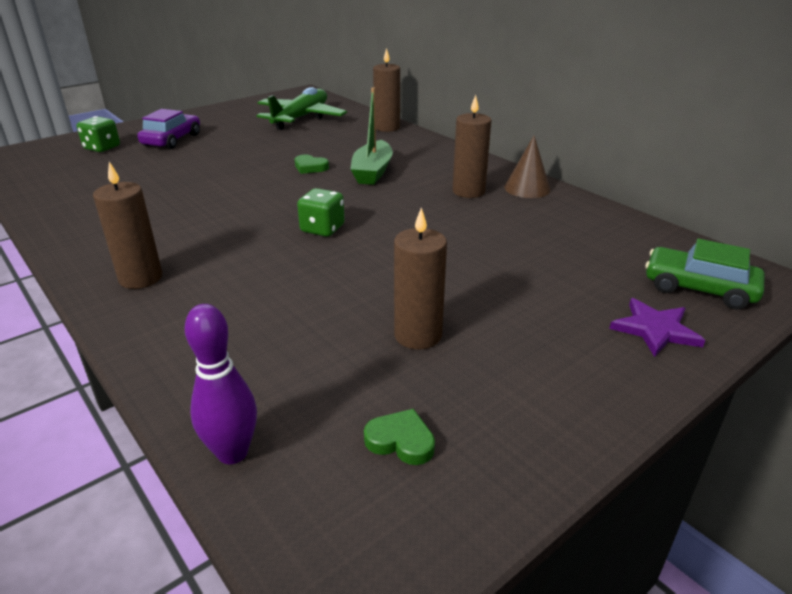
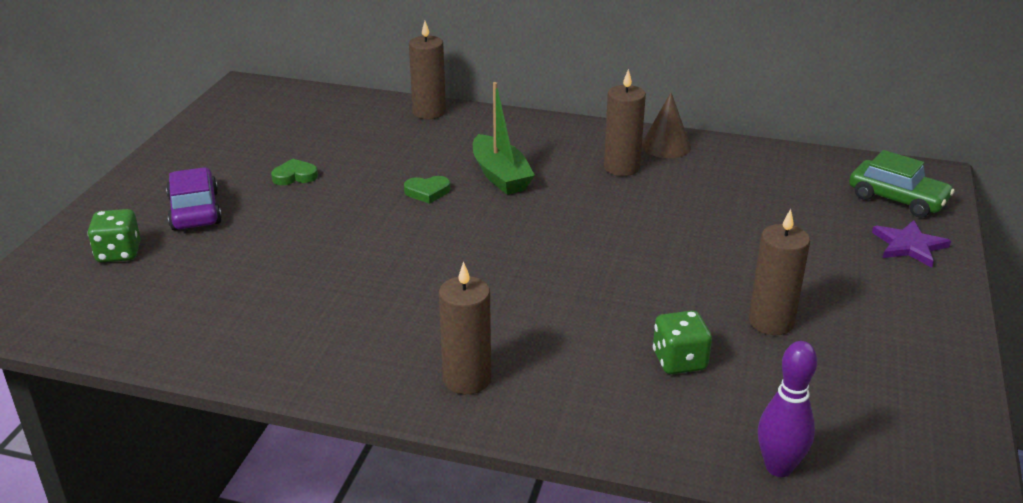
camera: 35 degrees left, 0 degrees up
(301, 118) = (307, 128): green plane -> none
(322, 229) = (552, 258): green dice -> green dice (679, 361)
(401, 441) = (866, 402): green heart -> green heart (295, 176)
(699, 288) = (897, 199): green car -> green car turned 135 degrees counterclockwise

